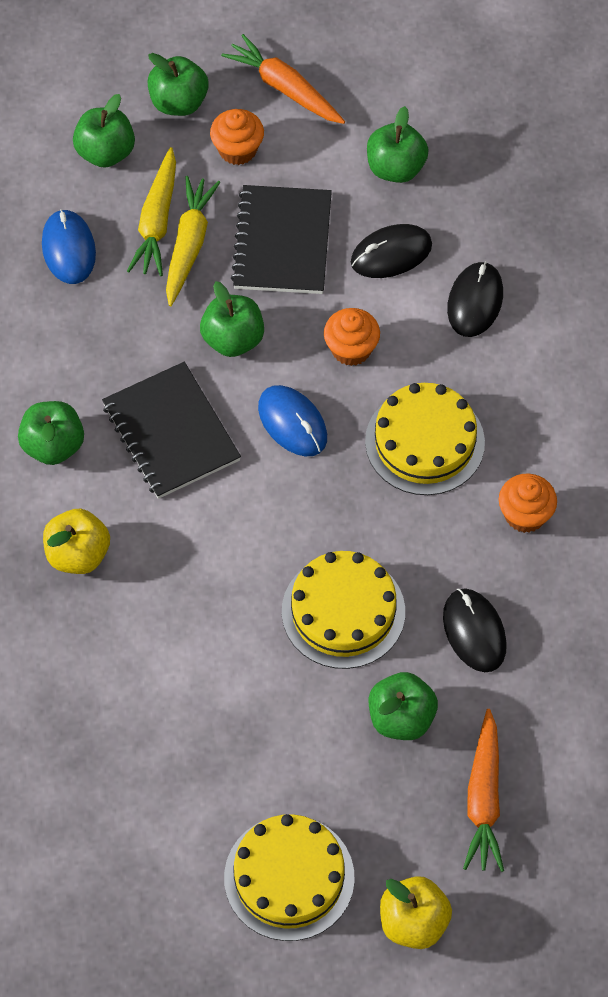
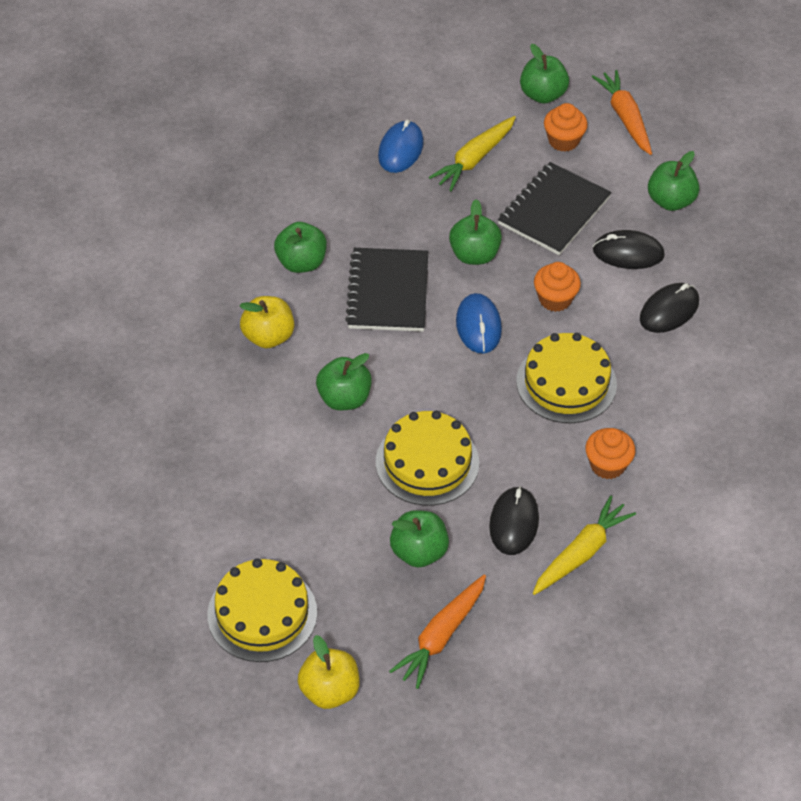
camera: 30 degrees right, 10 degrees down
(105, 152) = (469, 103): green apple -> green apple (344, 398)
(189, 245) = (486, 183): yellow carrot -> yellow carrot (581, 553)

